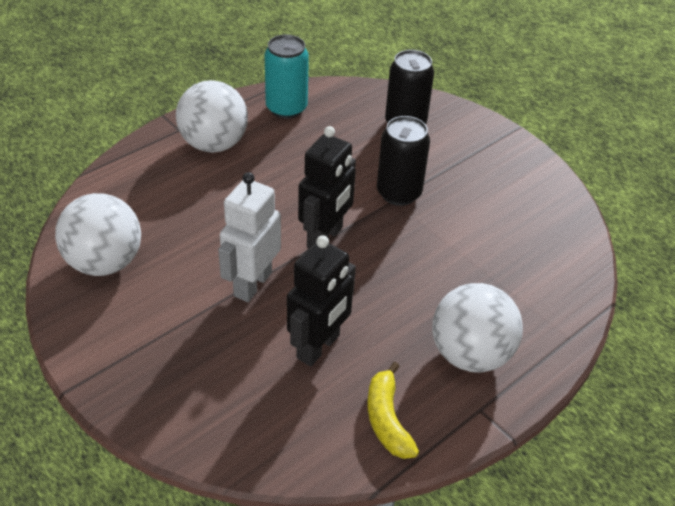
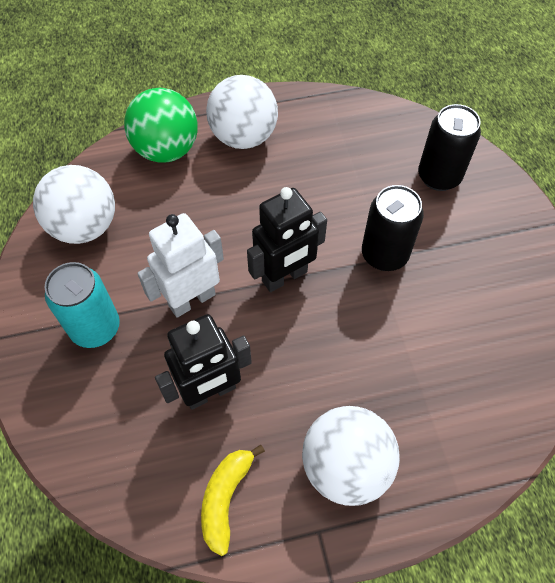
camera: 30 degrees right, 15 degrees up
(145, 176) = (166, 150): none -> green ball
(286, 108) = (332, 120): turquoise can -> turquoise can (95, 328)

